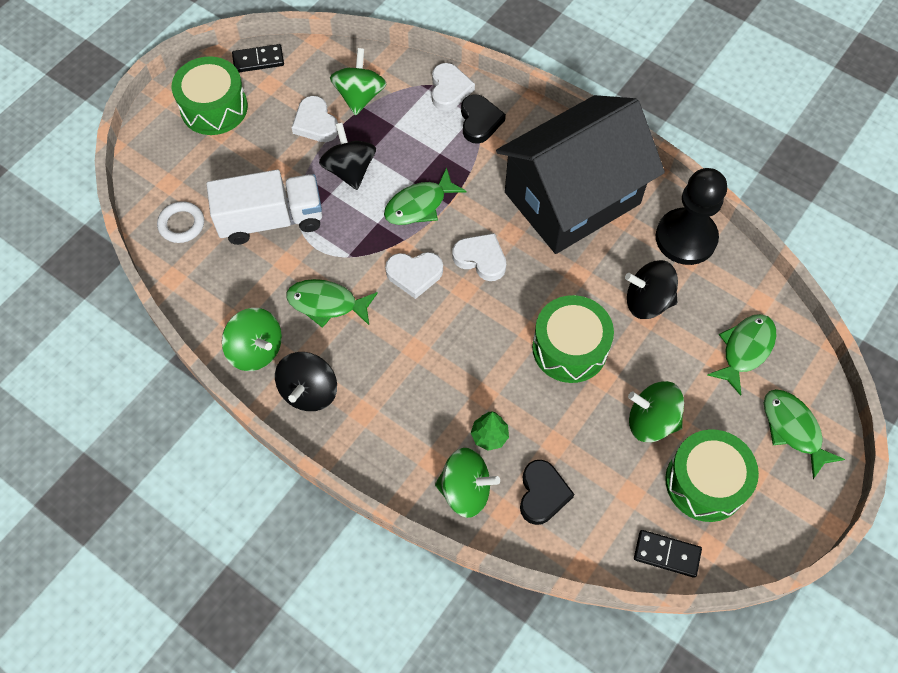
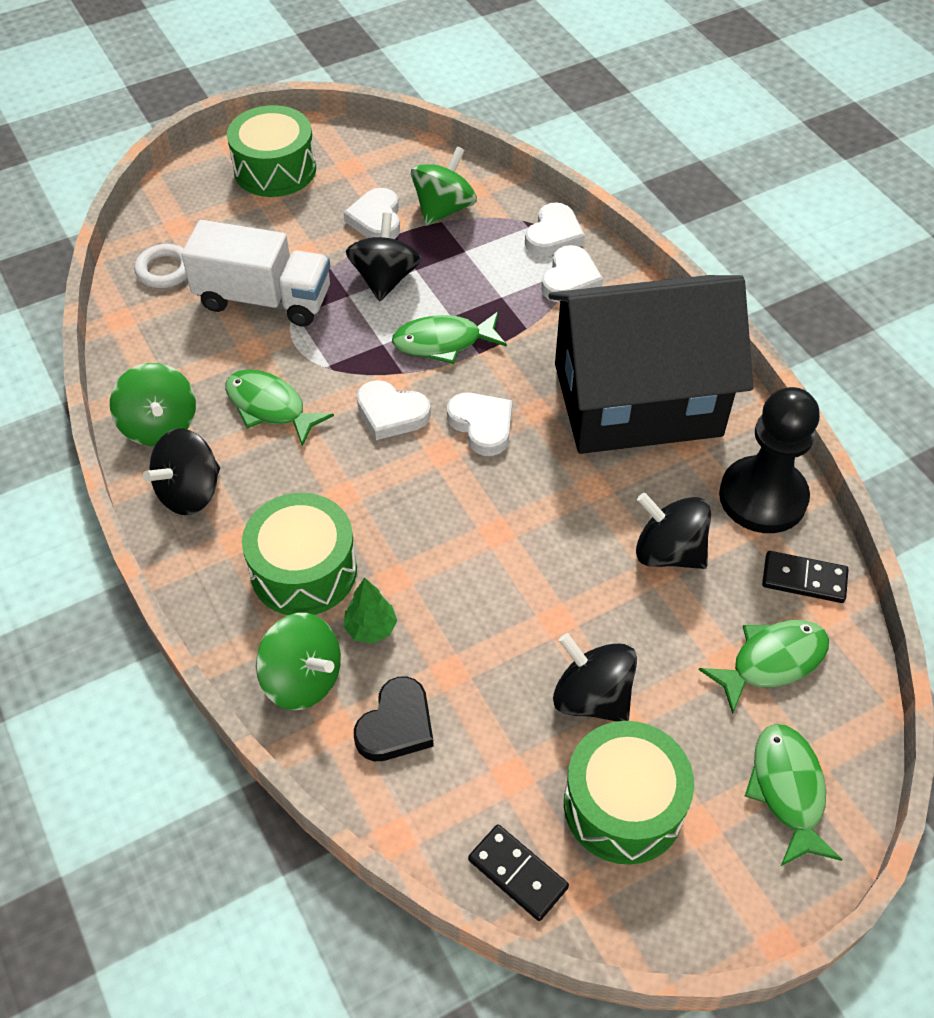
camera: 25 degrees right, 10 degrees down
(258, 60) = (353, 139): black domino -> black domino (804, 579)
(479, 121) = (570, 279): black heart -> white heart
(569, 348) = (534, 567): green drum -> green drum (304, 570)
(651, 421) = (592, 697): green spinning top -> black spinning top

